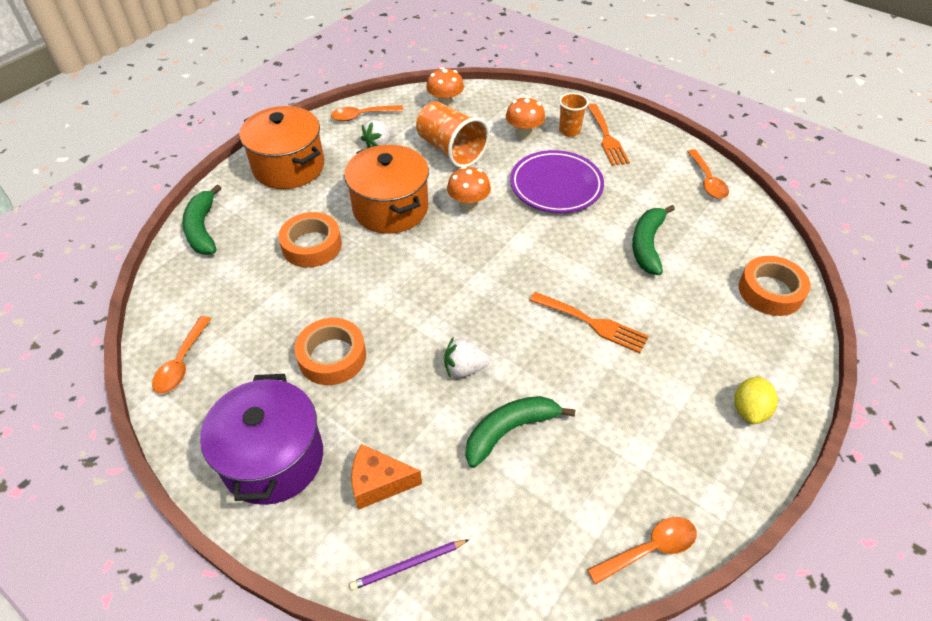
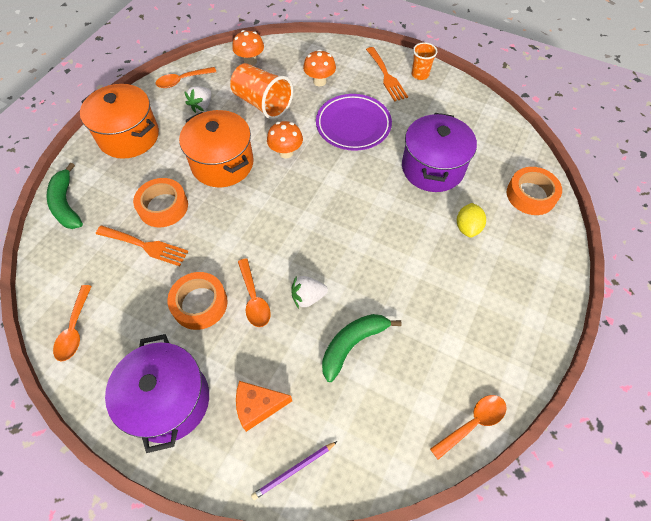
camera: 10 degrees left, 10 degrees up
(569, 131) = (356, 74): orange cup -> orange cup (420, 74)
(593, 323) = (401, 242): orange fork -> orange fork (146, 246)
(647, 245) = (432, 168): green banana -> purple pot
(707, 181) = (470, 105): orange spoon -> orange spoon (254, 299)
(749, 410) = (529, 297): yellow lemon -> yellow lemon (467, 227)

